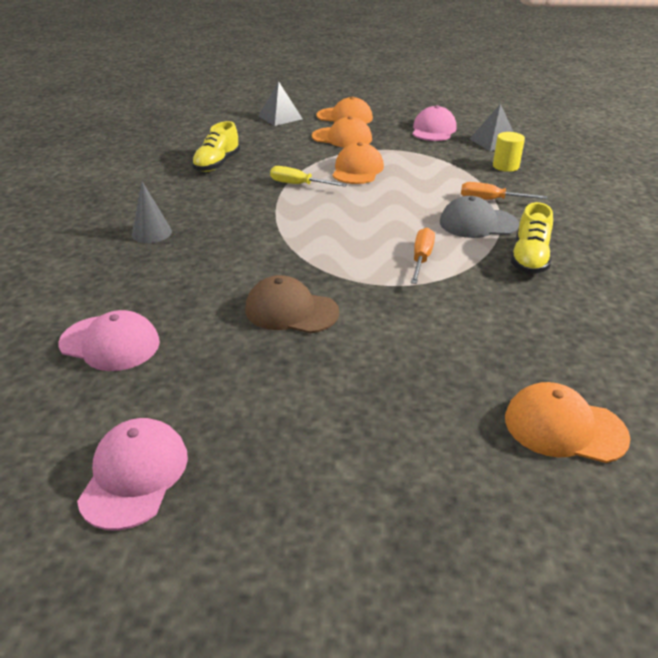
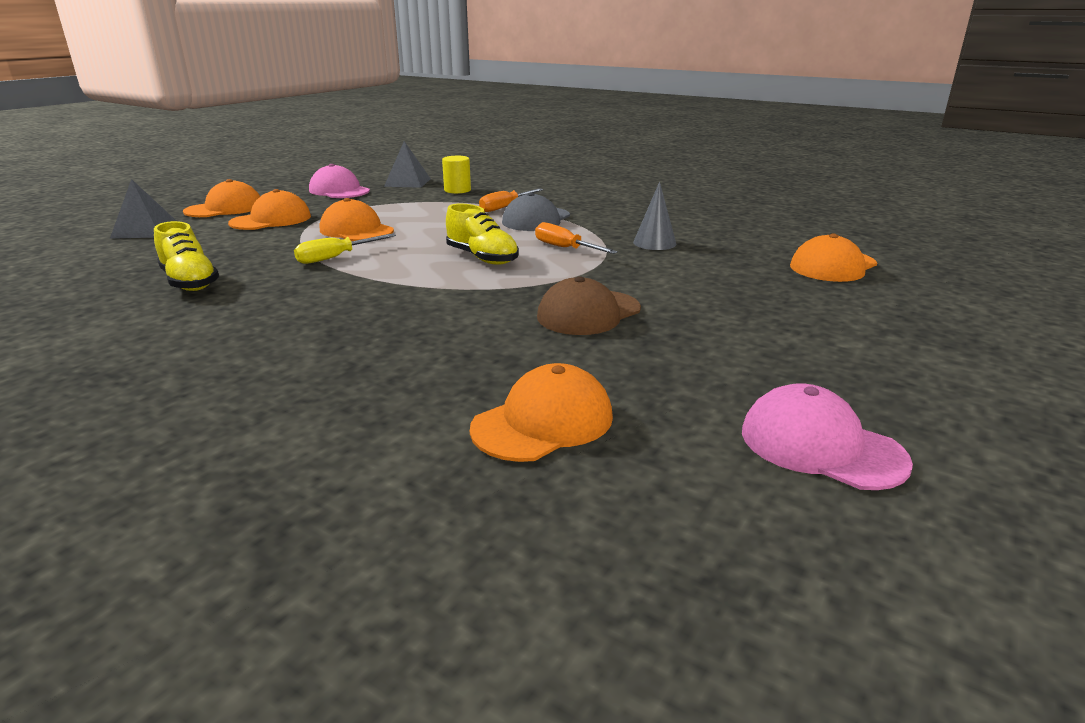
camera: 60 degrees left, 10 degrees down
(110, 343) = (543, 422): pink cap -> orange cap
(151, 233) = (299, 351): grey cone -> grey cone (654, 243)
(529, 258) = (612, 220): yellow shoe -> yellow shoe (482, 258)

